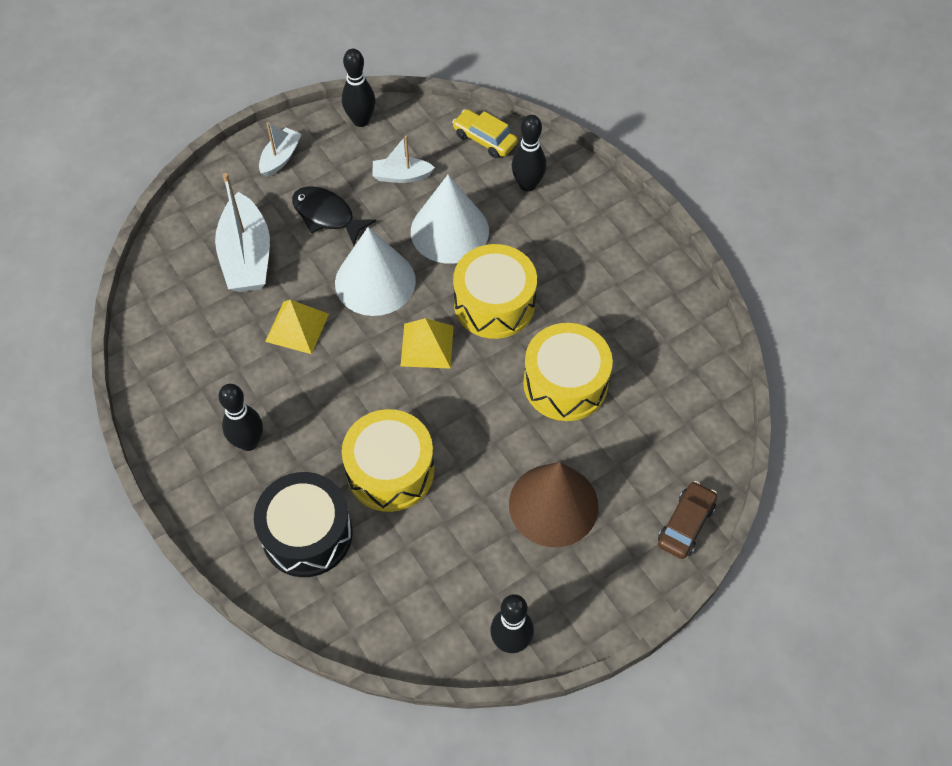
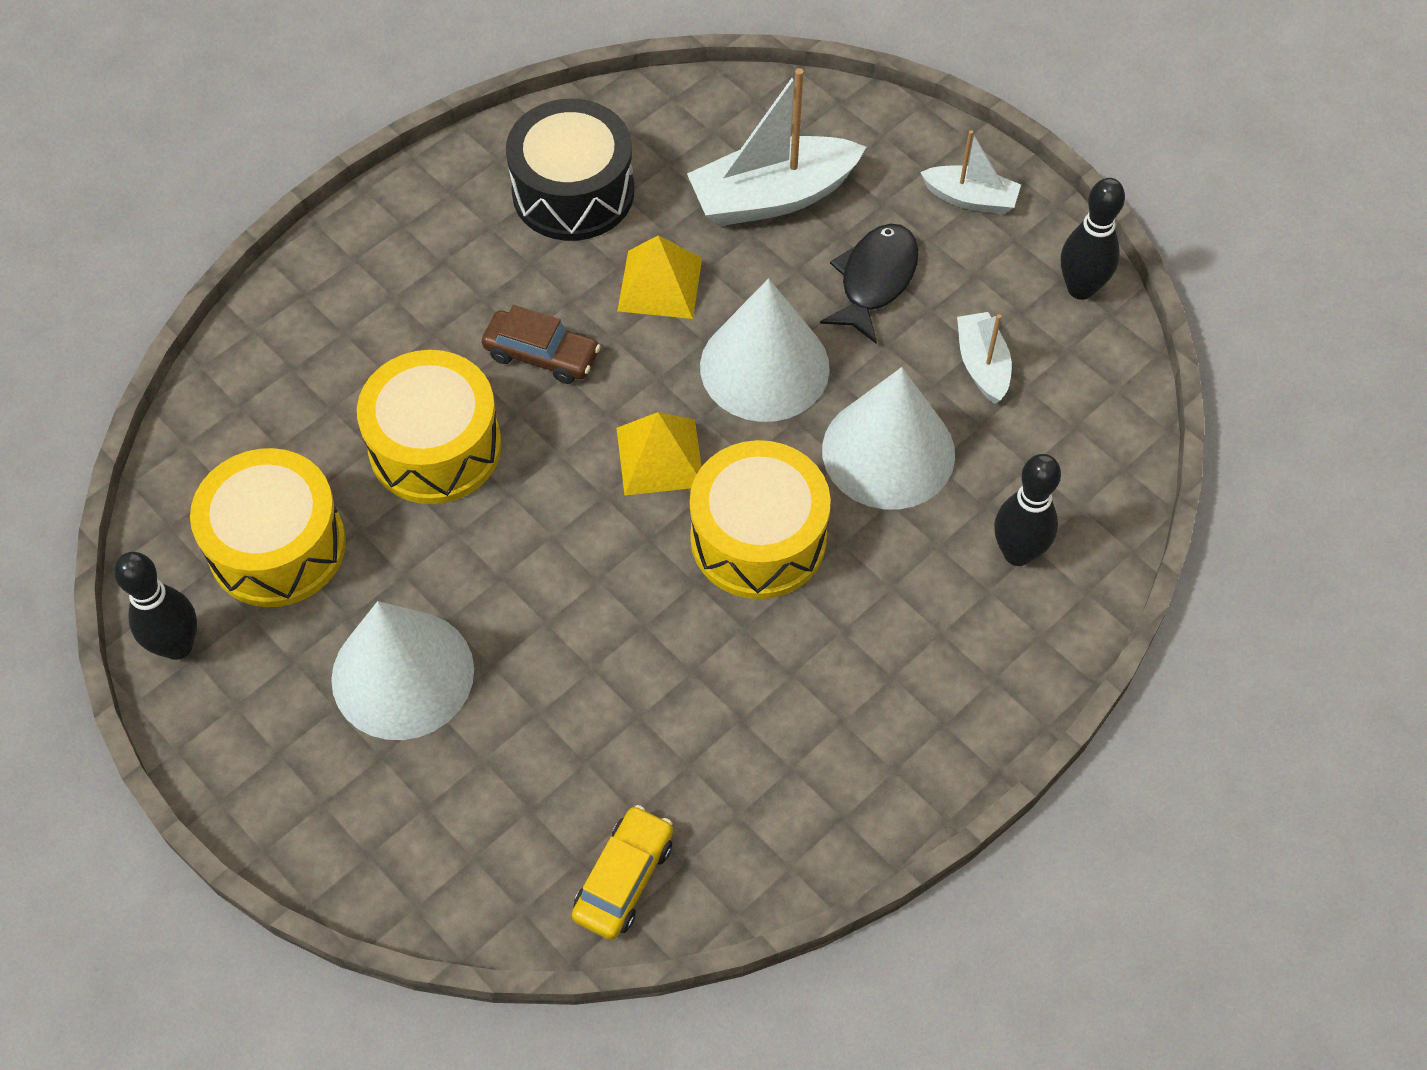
camera: 80 degrees right, 0 degrees up
(248, 442) = (459, 267): black bowling pin -> none
(307, 534) = (324, 364): black drum -> black drum (573, 192)
(485, 139) = (1098, 473): yellow car -> yellow car (624, 878)
(553, 505) = (402, 674): brown cone -> white cone
(565, 383) = (624, 663): yellow drum -> yellow drum (277, 546)
(686, 524) = (388, 876): brown car -> brown car (542, 355)

